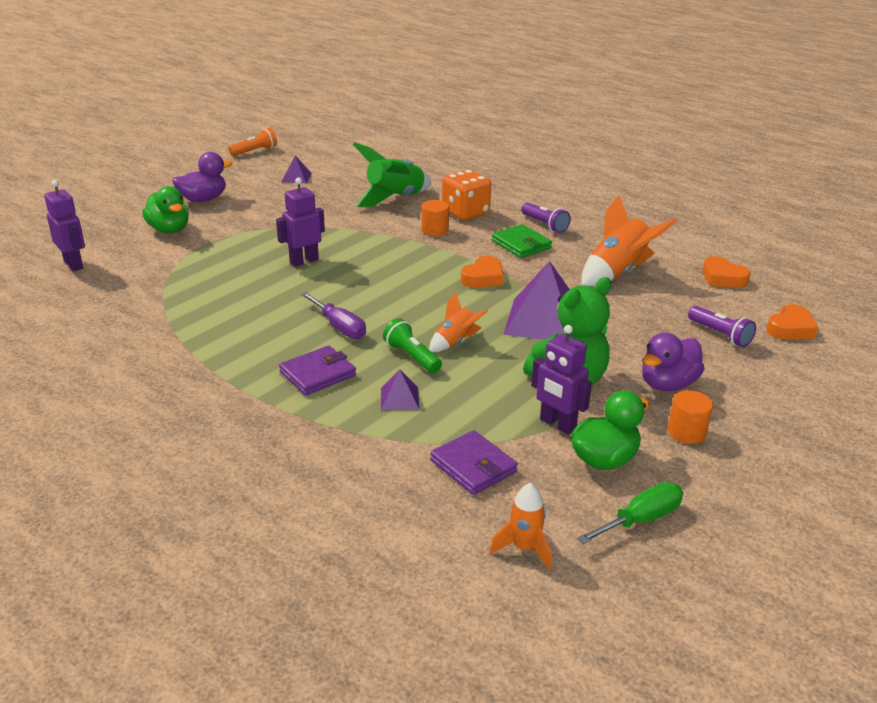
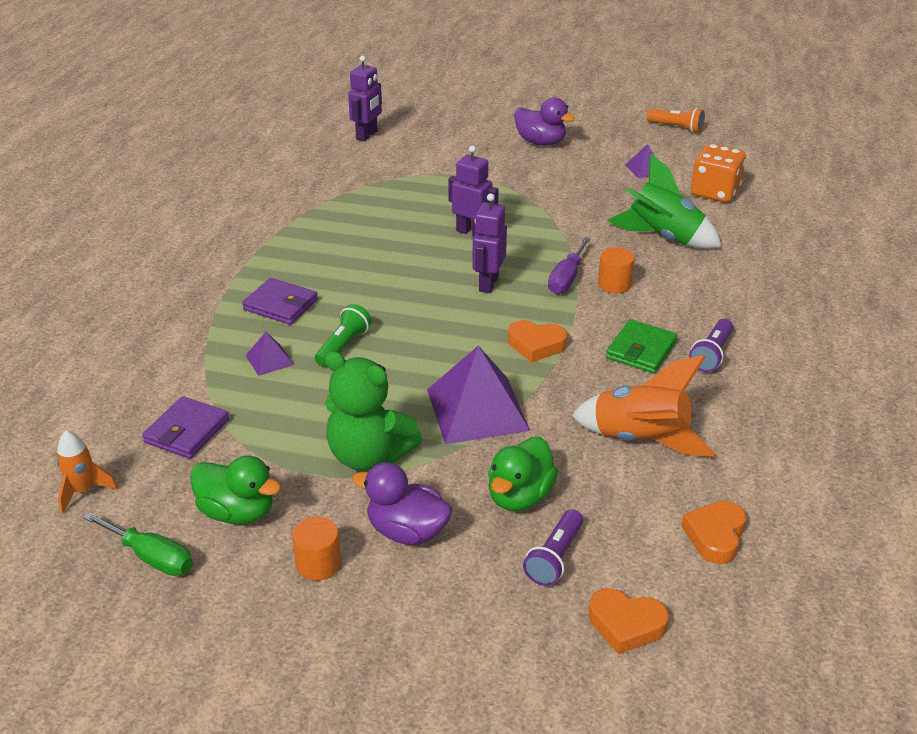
camera: 65 degrees right, 5 degrees up
(169, 230) = (466, 149): green duck -> green duck (520, 496)
(339, 327) = (366, 291): purple screwdriver -> purple screwdriver (566, 279)
(455, 342) = (389, 363): orange rocket -> none
(465, 212) = (680, 291): orange dice -> orange dice (714, 192)
(557, 424) = (281, 466): purple robot -> purple robot (488, 284)

